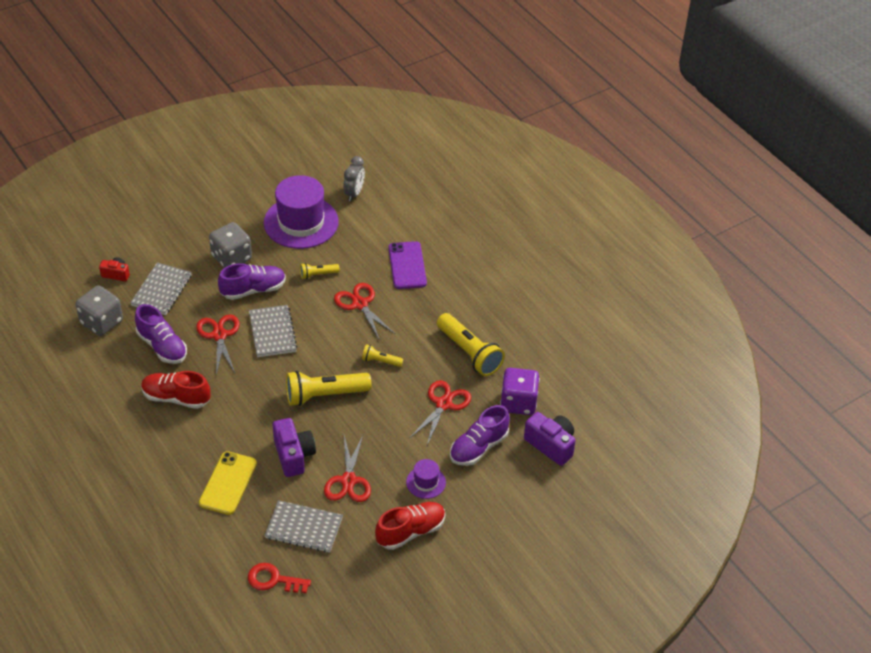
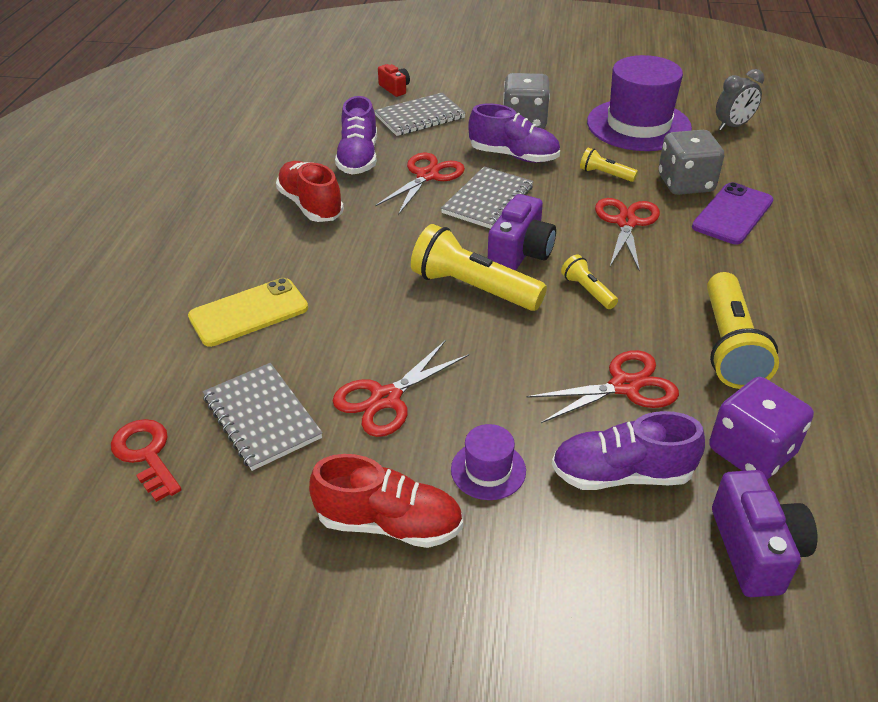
camera: 45 degrees right, 5 degrees down
(101, 322) = (331, 115): grey dice -> grey dice (685, 184)
(293, 455) = (357, 329): purple camera -> purple camera (520, 253)

